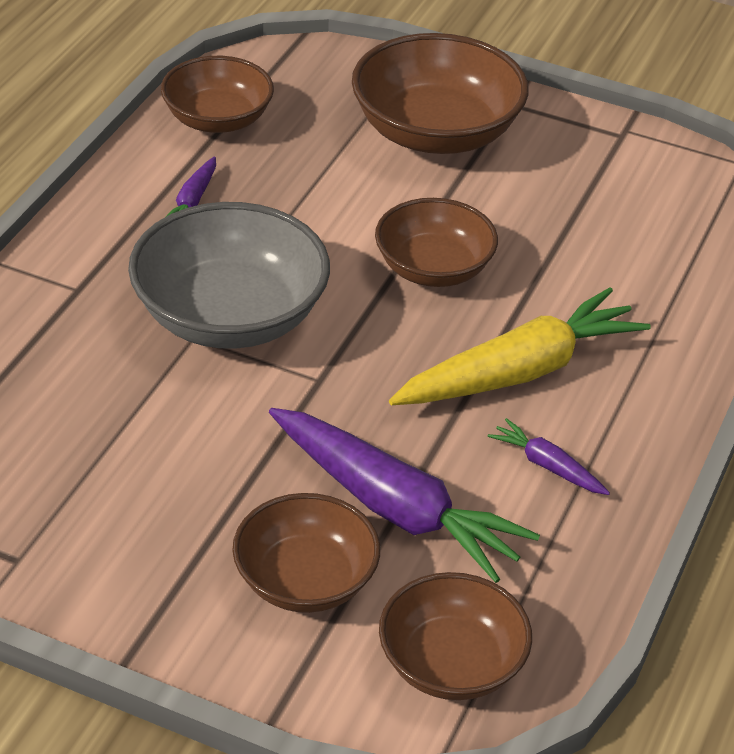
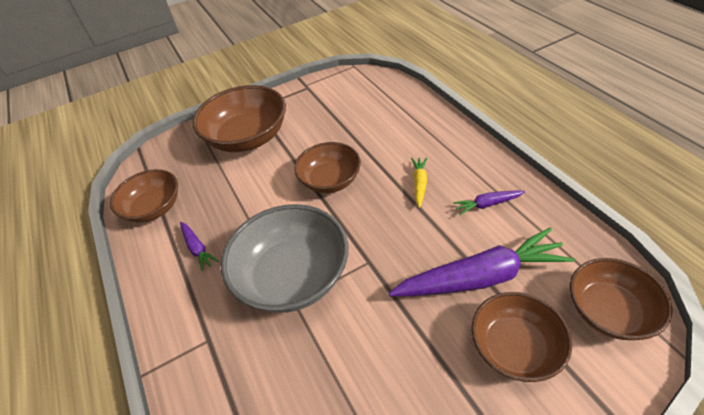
camera: 45 degrees left, 5 degrees up
(519, 371) = (419, 184): yellow carrot -> yellow carrot, size x0.45

